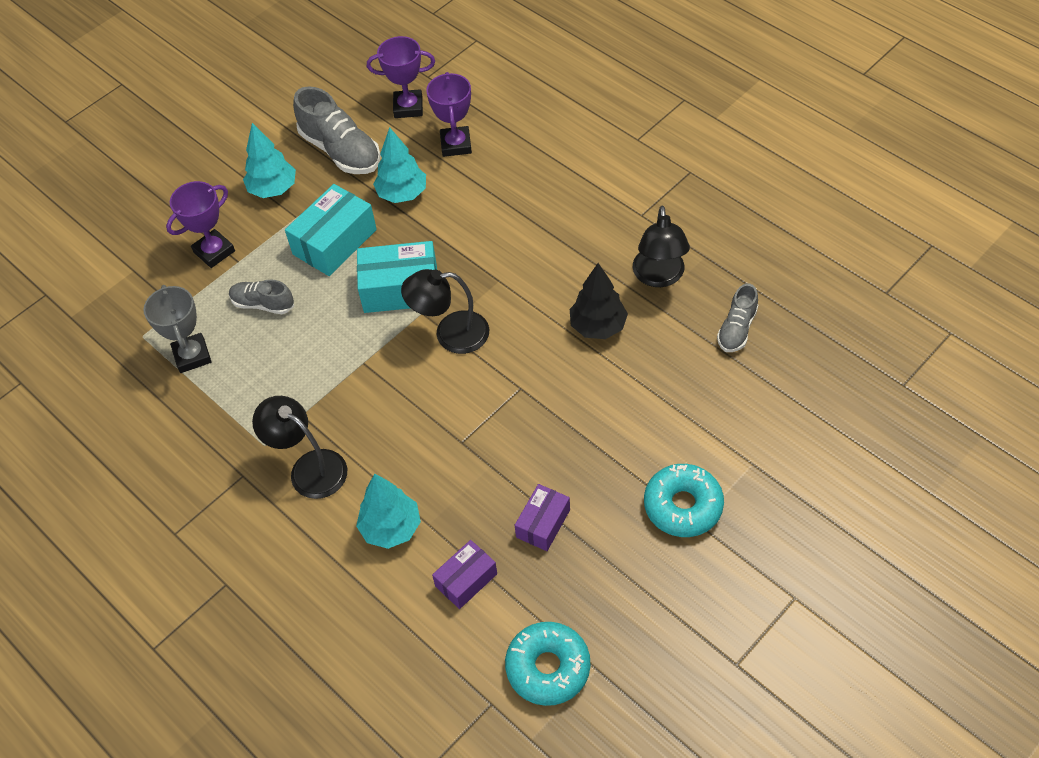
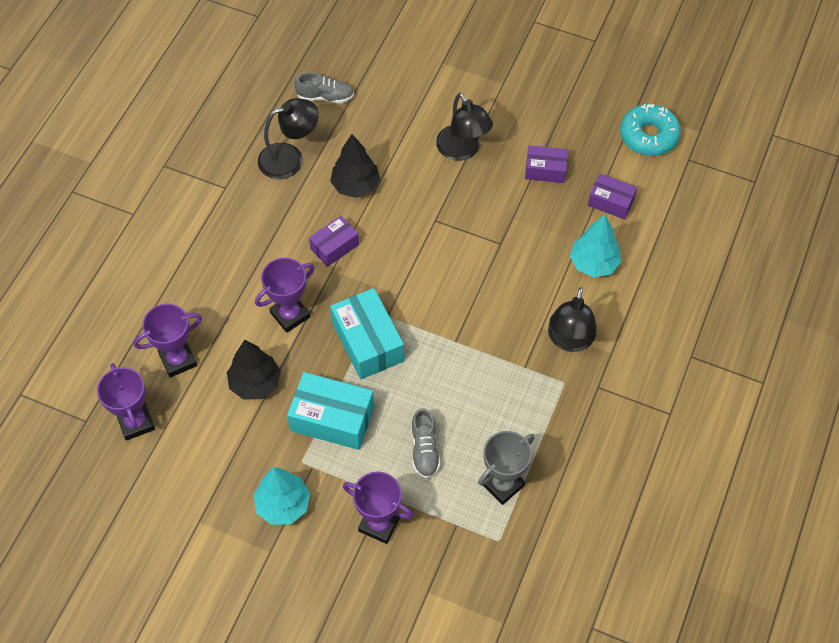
camera: 115 degrees left, 5 degrees up
(341, 151) = (213, 462): grey shoe -> none
(402, 194) = (255, 383): turquoise tree -> black tree
(450, 334) = (401, 287): black lamp -> black lamp (462, 150)
(462, 235) = (290, 315): none -> purple trophy
(526, 289) = (334, 247): none -> purple box
(683, 506) = (494, 93): turquoise donut -> none

